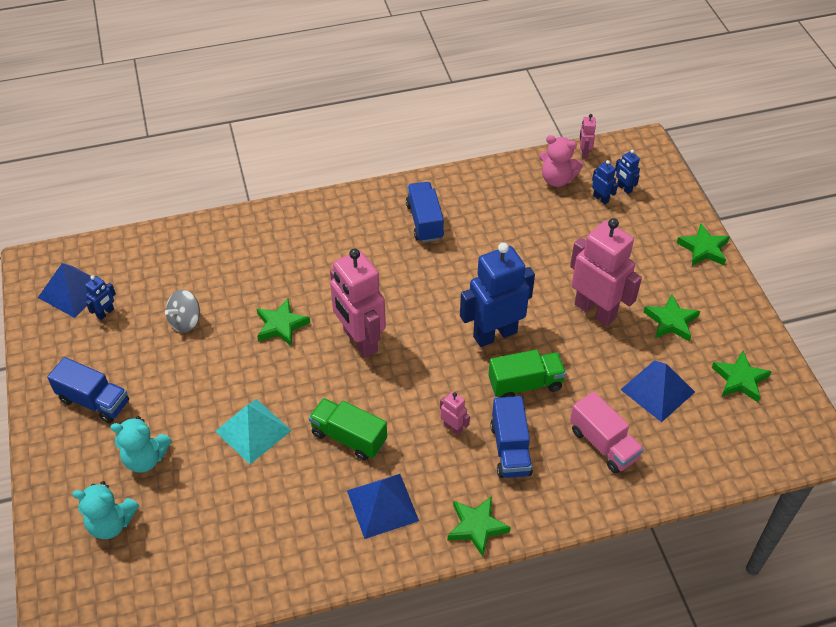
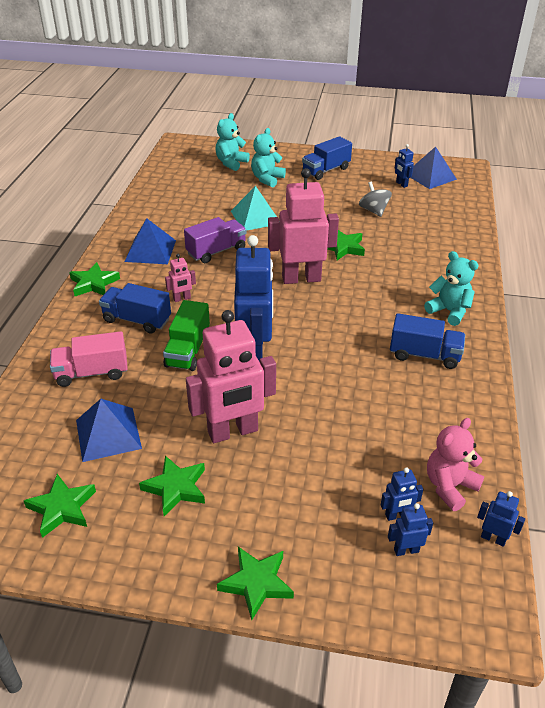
camera: 115 degrees right, 10 degrees down
(349, 437) = (216, 251): green truck -> purple truck
(352, 219) = (449, 311): none -> turquoise teddy bear
(584, 152) = (493, 538): pink robot -> blue robot

